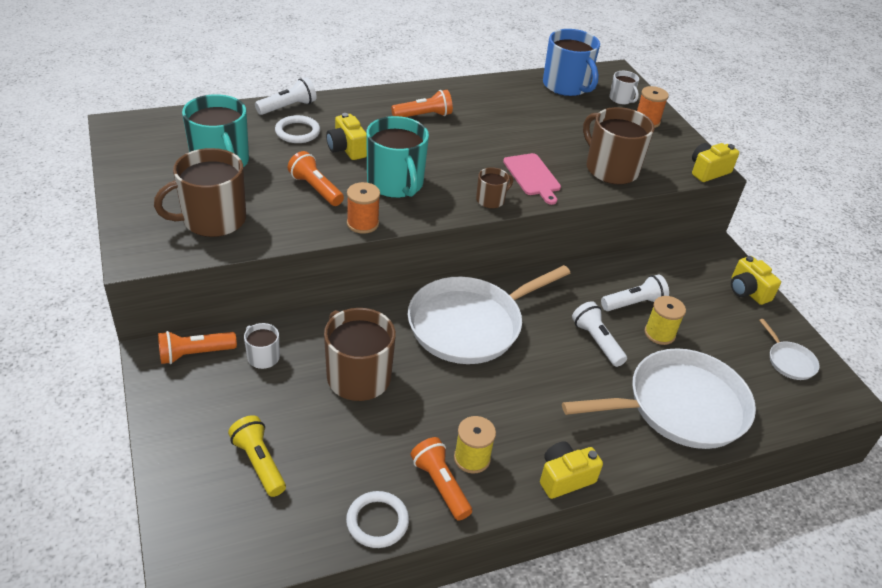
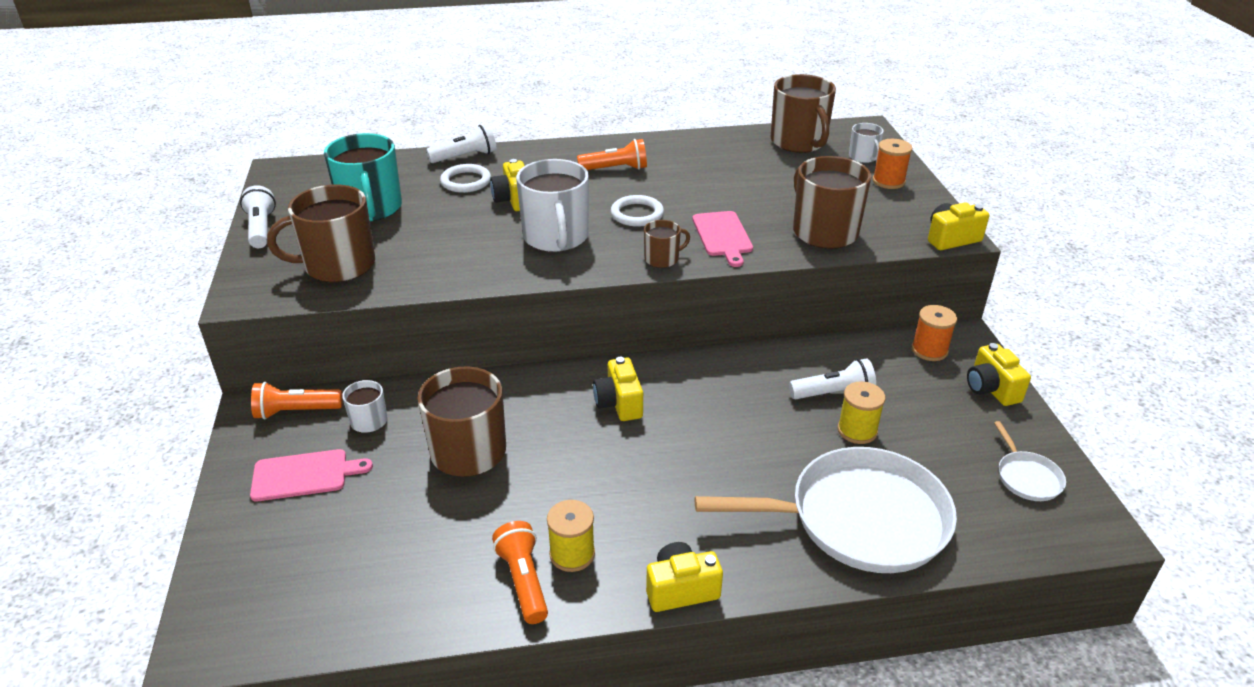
camera: 15 degrees right, 5 degrees down
(223, 412) = (304, 475): none -> pink cutting board
(259, 463) = (323, 534): yellow flashlight -> none
(315, 189) = (463, 239): orange flashlight -> none
(362, 223) = (502, 277): orange spool -> orange spool (929, 350)
(377, 521) = (434, 614): white ring -> white ring (637, 214)
(395, 183) = (556, 237): turquoise mug -> white mug
(469, 325) = (619, 403): white pan -> yellow camera
(566, 86) = (799, 142): blue mug -> brown mug
(596, 341) = (772, 433): white flashlight -> white flashlight (261, 229)

